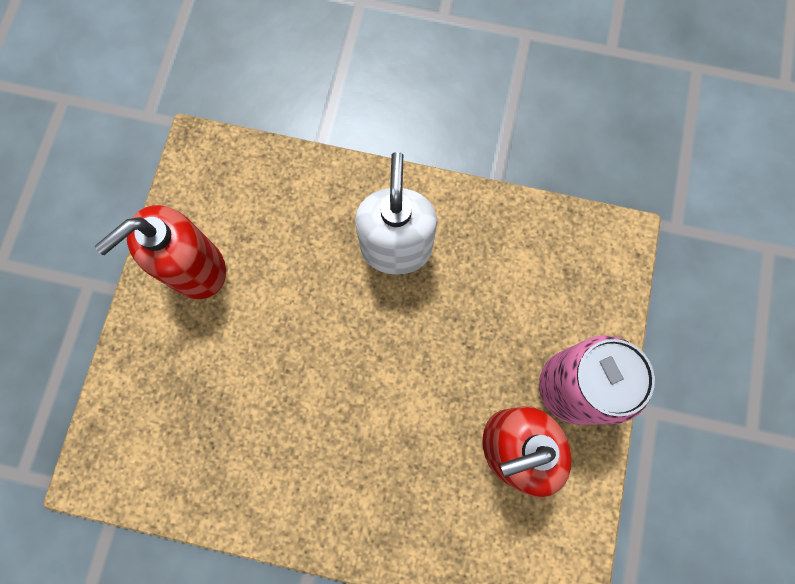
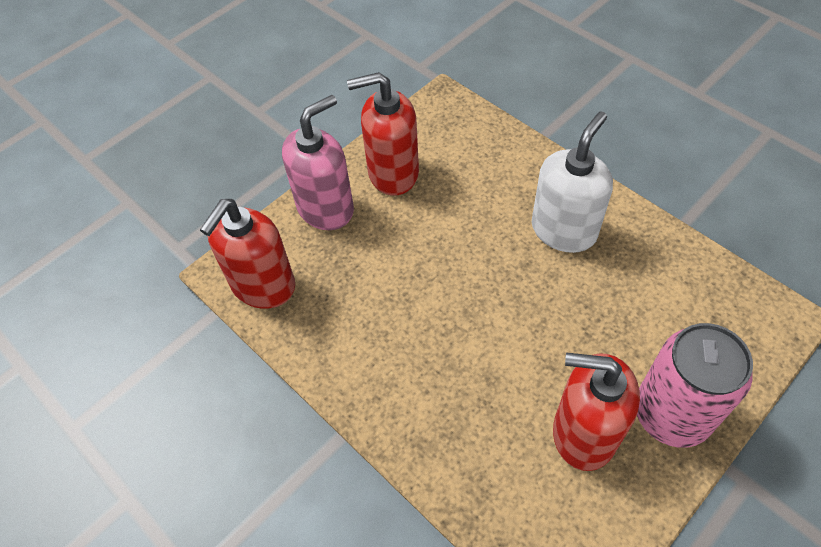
camera: 35 degrees right, 20 degrees down
(141, 470) = (263, 286): none -> red soap dispenser
(151, 347) = (326, 208): none -> pink soap dispenser

